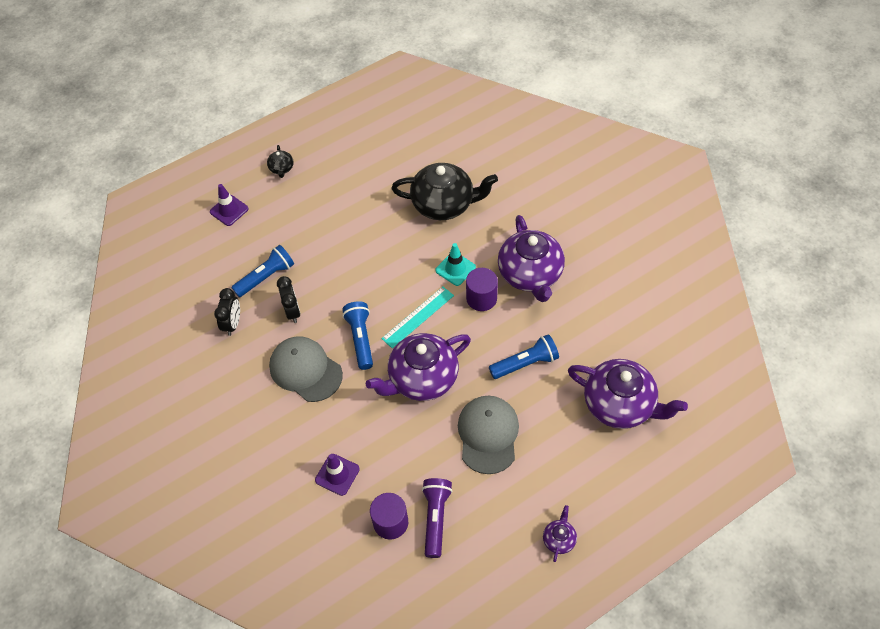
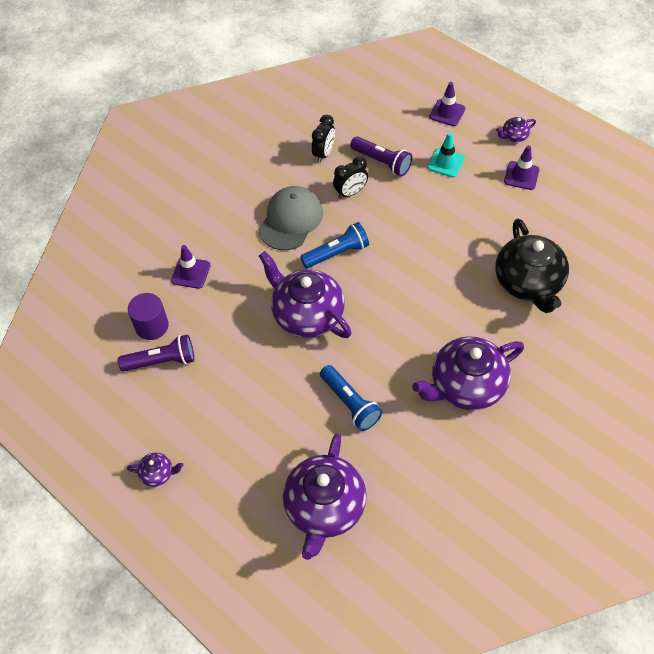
camera: 75 degrees right, 0 degrees up
(233, 324) = (324, 153): black clock -> black clock turned 60 degrees counterclockwise
(266, 277) = (382, 162): blue flashlight -> purple flashlight
(281, 168) = (514, 136): black teapot -> purple teapot
(329, 176) = (521, 175): none -> purple traffic cone
(418, 317) = (377, 294): turquoise ruler -> none
(455, 269) = (447, 313): turquoise traffic cone -> turquoise traffic cone (446, 163)
(481, 298) = (418, 345): purple cylinder -> none
(488, 435) = (258, 386): grey cap -> none

